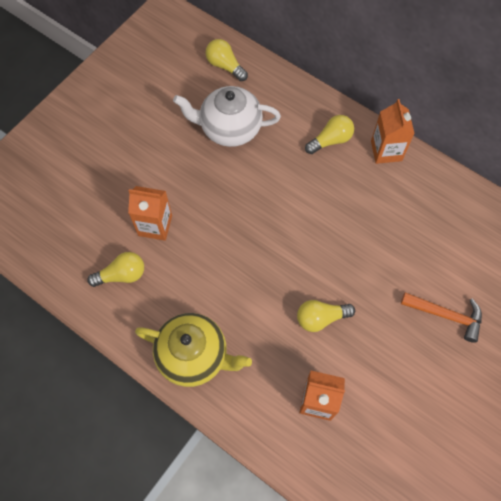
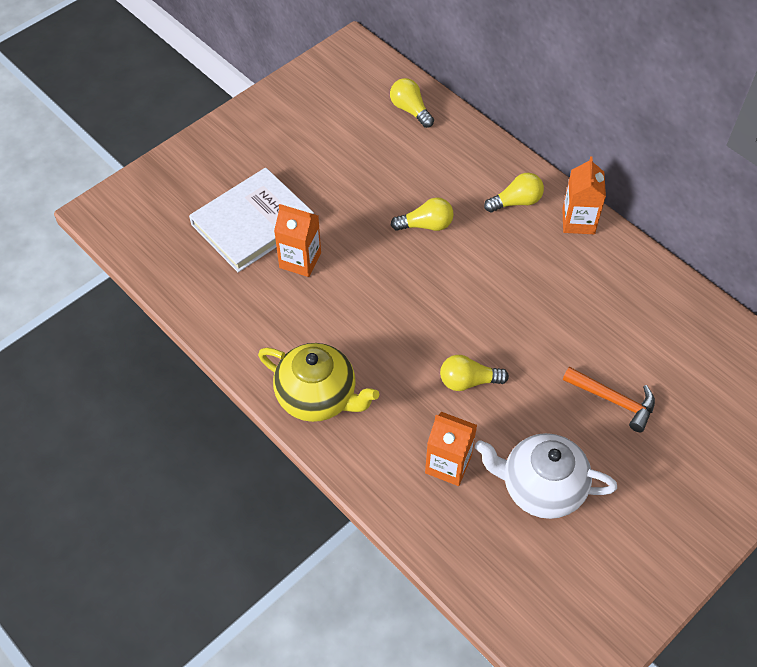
camera: 10 degrees right, 10 degrees down
(106, 195) = (252, 223): none -> white book
(122, 275) = (254, 304): yellow light bulb -> yellow light bulb (426, 225)
(229, 129) = (402, 174): white teapot -> white teapot (540, 487)

